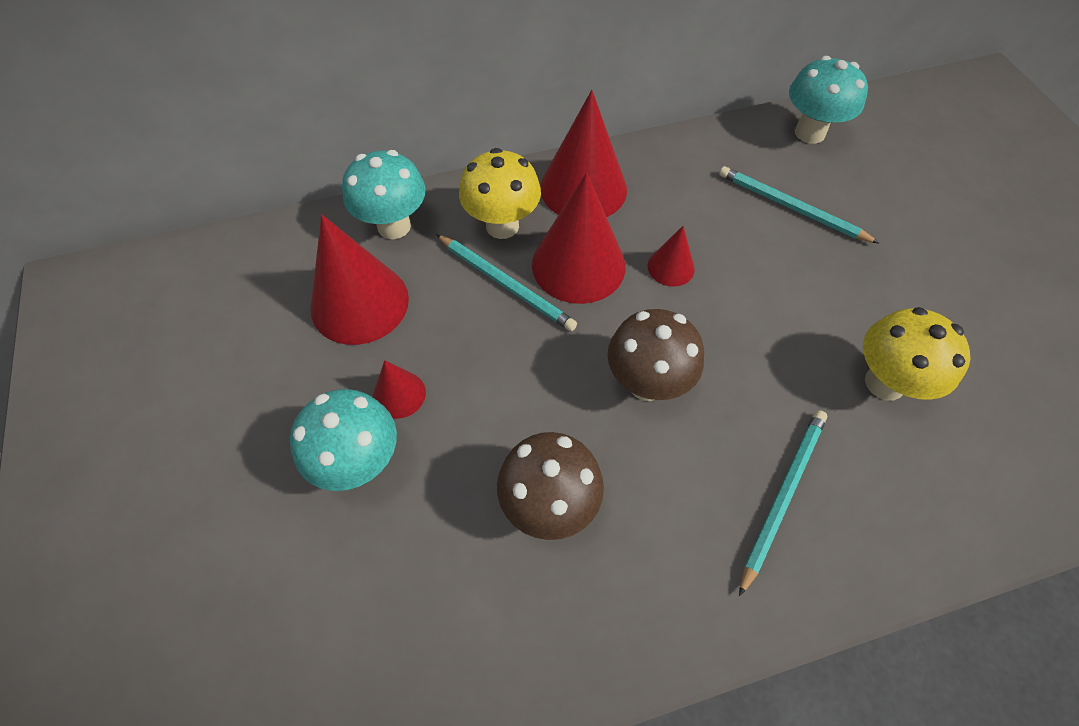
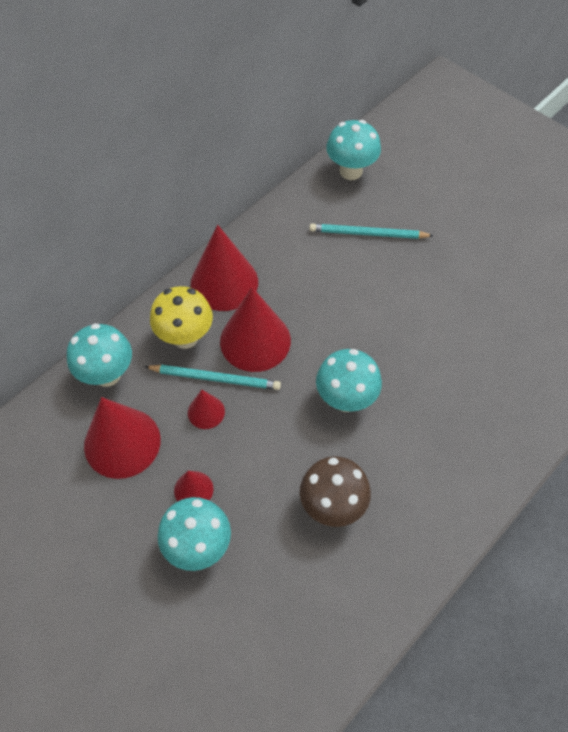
camera: 30 degrees left, 0 degrees up
(647, 383) = (346, 399): brown mushroom -> turquoise mushroom
(670, 267) = (316, 313): red cone -> red cone (206, 412)
(782, 495) = (460, 427): turquoise pencil -> none
(884, 383) = (481, 328): yellow mushroom -> none

